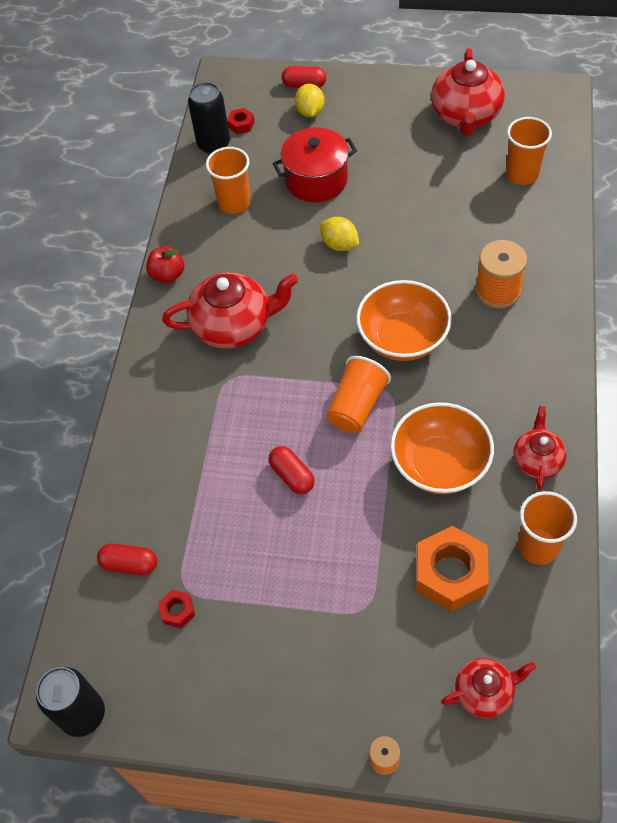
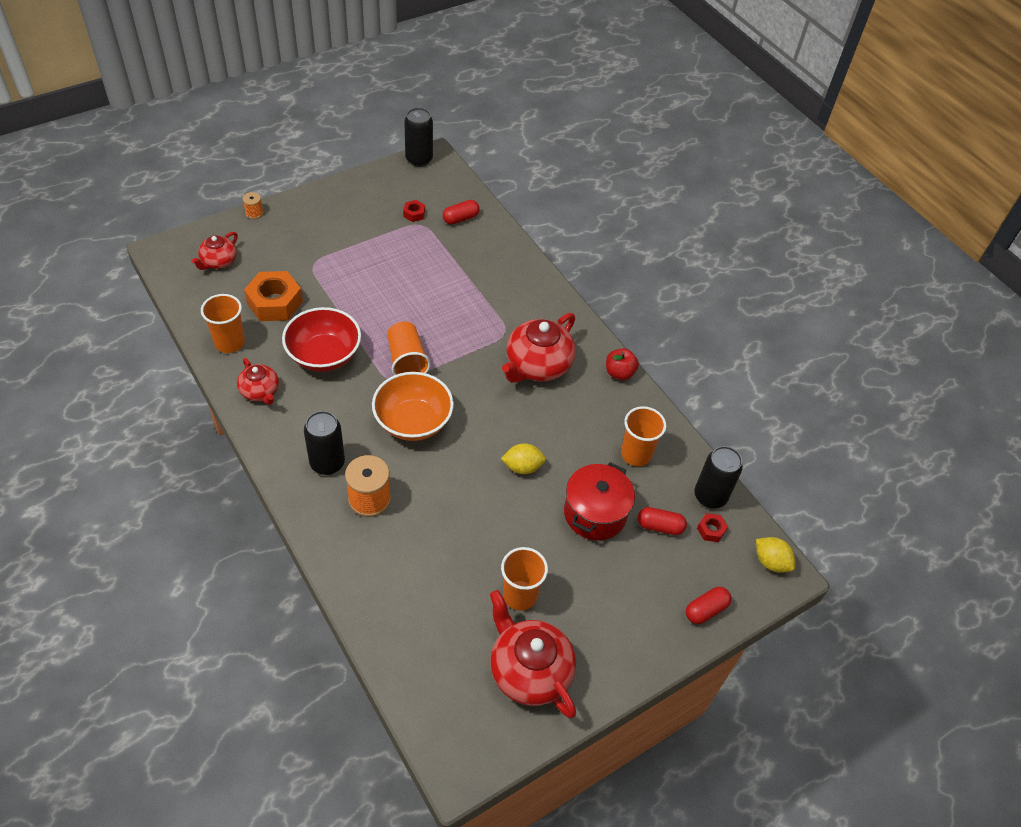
camera: 130 degrees right, 5 degrees down
(292, 476) = (412, 302): red capsule -> red capsule (660, 526)
(310, 112) = (669, 581): yellow lemon -> yellow lemon (771, 562)
(439, 464) = (324, 355): orange bowl -> red bowl
(514, 344) = (327, 463): none -> black can
(522, 174) = (426, 630): orange cup -> orange cup (520, 595)

